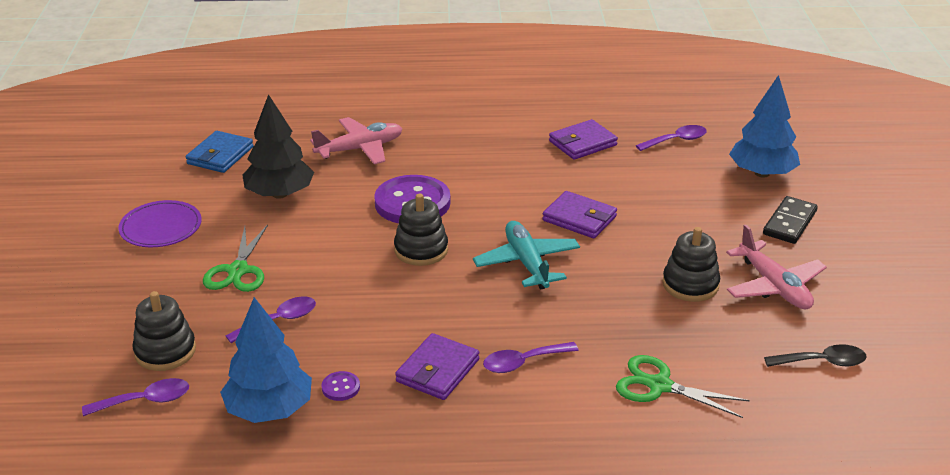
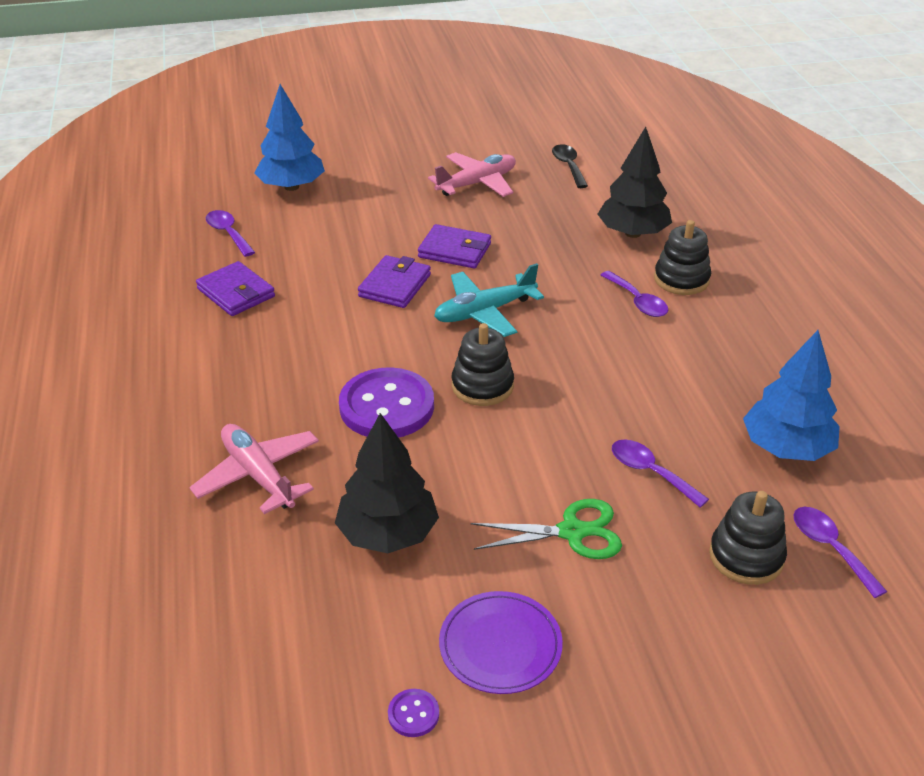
camera: 100 degrees left, 5 degrees up
(220, 155) = (287, 632): blue wallet -> none
(340, 387) = (729, 406): purple button -> purple button (413, 714)
(437, 370) = (673, 348): purple wallet -> purple wallet (454, 250)
(659, 386) = (632, 233): green scissors -> black tree
(690, 284) = (488, 222): black stacking toy -> black stacking toy (681, 279)
(789, 223) = (377, 175): black domino -> none

